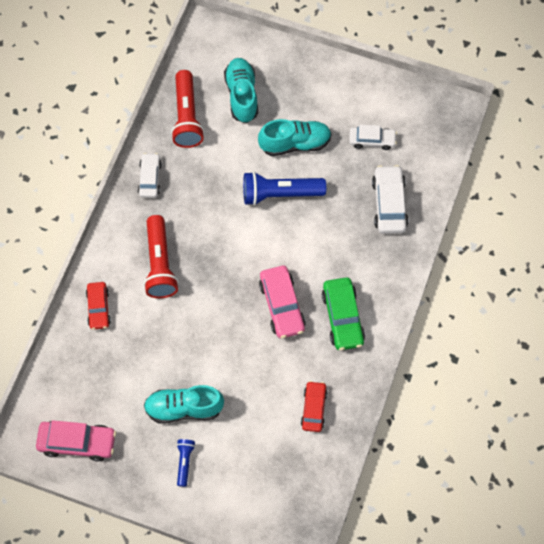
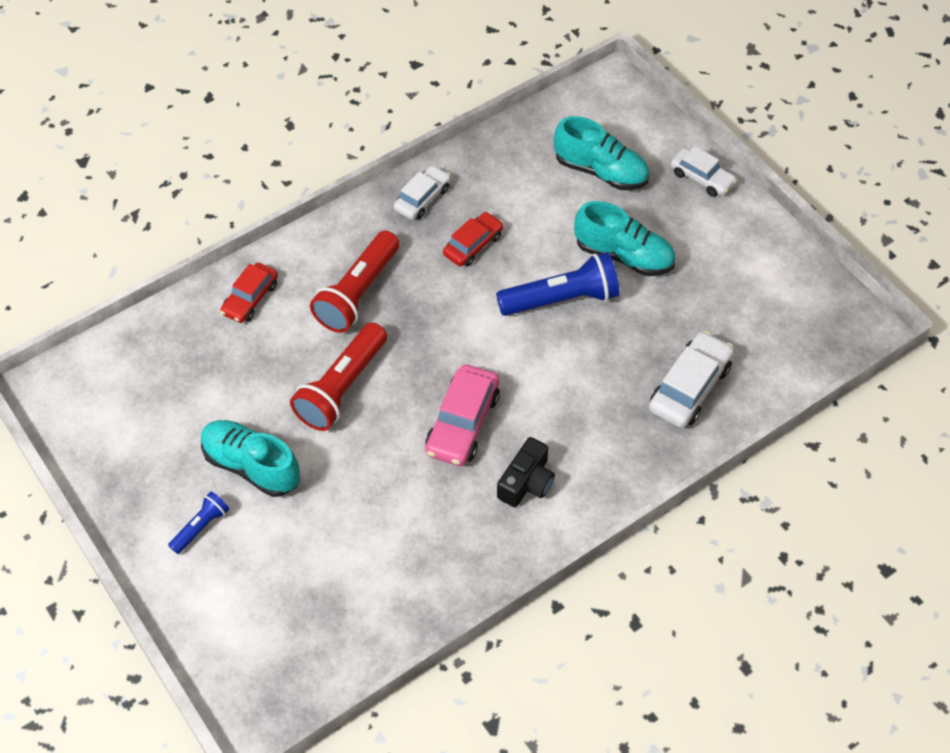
camera: 35 degrees right, 10 degrees down
(77, 443) = (103, 426): pink car -> none
(187, 117) = (518, 159): red flashlight -> red flashlight (342, 387)
(242, 95) = (600, 171): turquoise shoe -> turquoise shoe turned 90 degrees clockwise
(280, 194) = (561, 299): blue flashlight -> blue flashlight turned 135 degrees clockwise
(314, 409) = (405, 566): red car -> red car (473, 245)
(342, 317) = (526, 482): green car -> black camera
(372, 140) = (723, 304): white car -> white car (702, 178)

